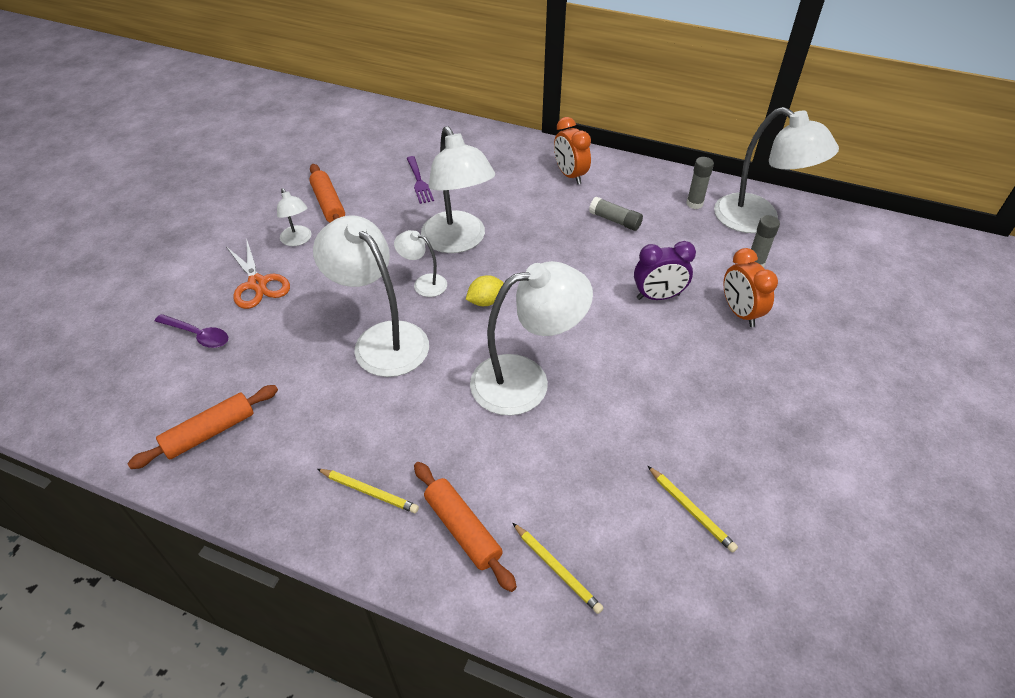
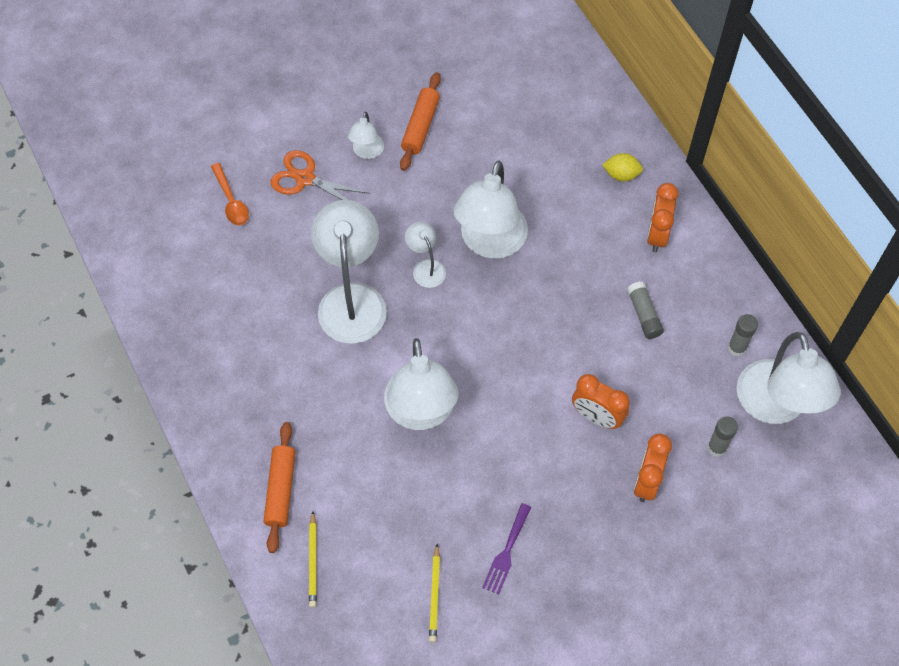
camera: 40 degrees right, 15 degrees up
(198, 335) = (231, 201): purple spoon -> orange spoon
(210, 432) = (184, 295): orange rolling pin -> none
(258, 284) = (305, 178): orange scissors -> orange scissors turned 105 degrees clockwise
(369, 492) = (247, 418): yellow pencil -> none
(419, 182) = (516, 151): purple fork -> purple fork (506, 552)
(485, 301) = (457, 320): yellow lemon -> yellow lemon (621, 174)
(526, 380) = (421, 413): white lamp -> white lamp turned 60 degrees clockwise
(658, 296) = (597, 416): purple clock -> orange clock

